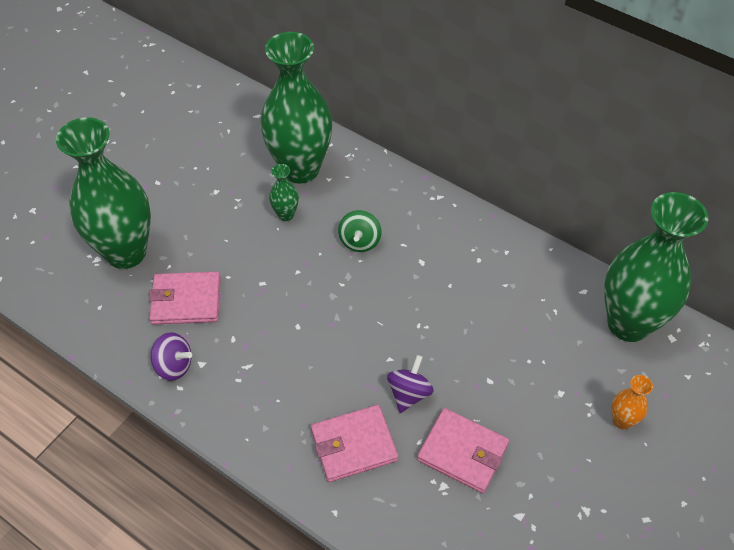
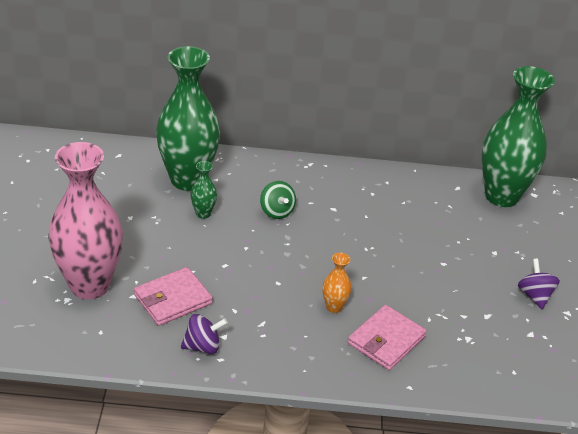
camera: 35 degrees left, 15 degrees down
(126, 252) = (89, 285): green vase -> pink vase
(409, 393) = (396, 293): purple spinning top -> purple spinning top (534, 295)
(462, 452) = (463, 313): pink wallet -> none
(622, 420) = (545, 253): orange vase -> orange vase (334, 307)

